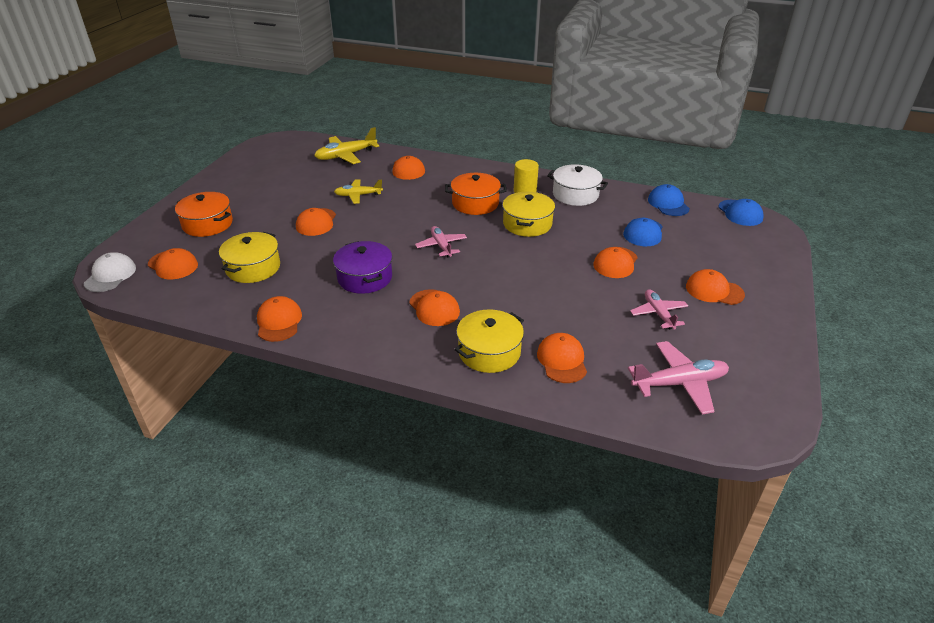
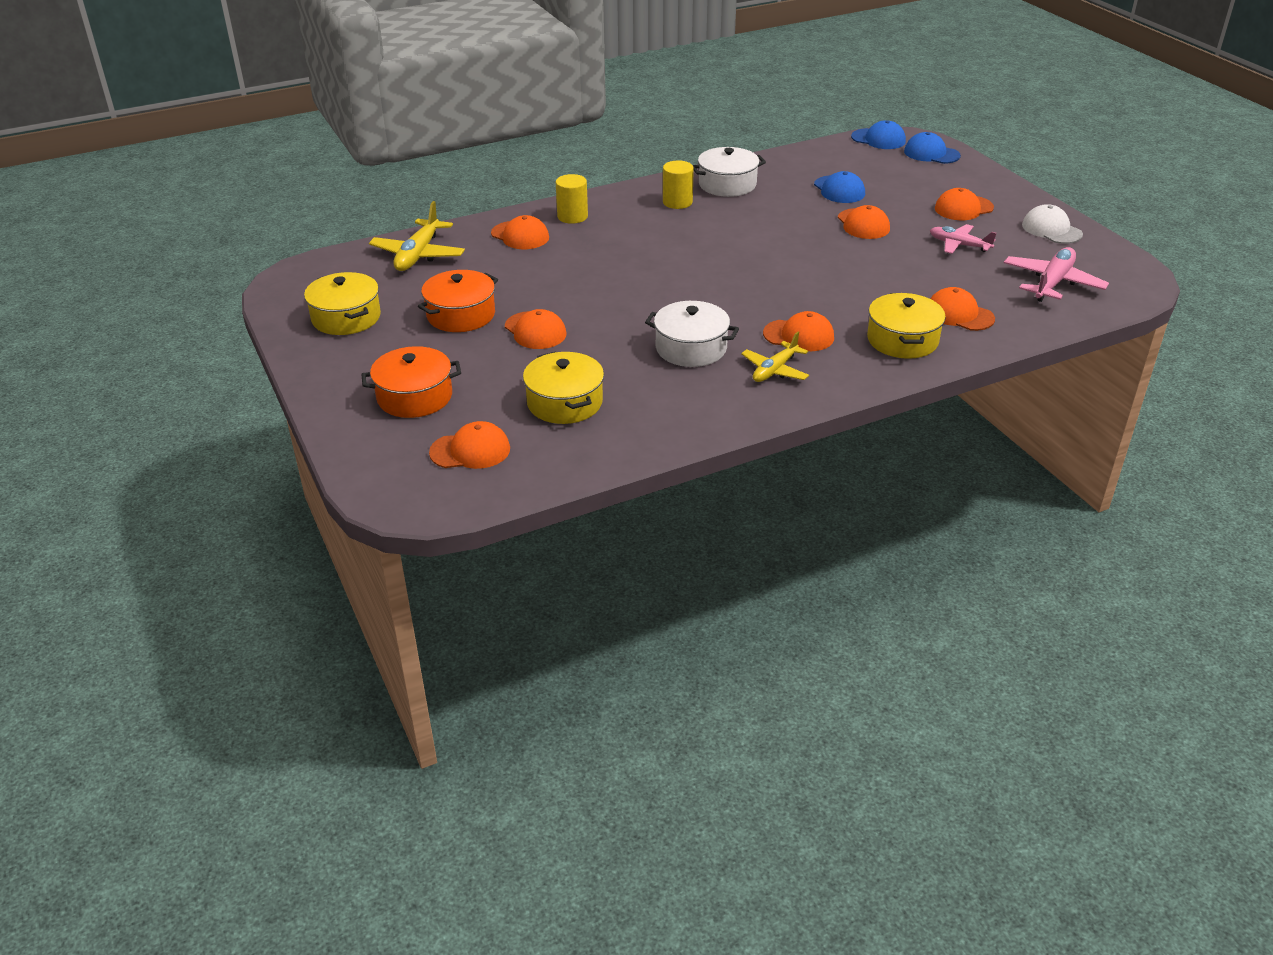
camera: 45 degrees left, 0 degrees up
(110, 275) = (420, 501): white cap -> white cap (1051, 230)
(279, 322) = (694, 425): orange cap -> none
(358, 195) = (523, 285): yellow plane -> yellow plane (775, 370)
(365, 278) = (691, 348): purple pot -> white pot
(441, 246) = (702, 286): pink plane -> none
(453, 171) = (572, 216): none -> yellow cylinder
(475, 203) = (655, 235): orange pot -> orange pot (461, 315)
(527, 224) = (737, 229): yellow pot -> yellow pot (346, 318)
(668, 204) = (814, 157): blue cap -> blue cap (931, 153)

